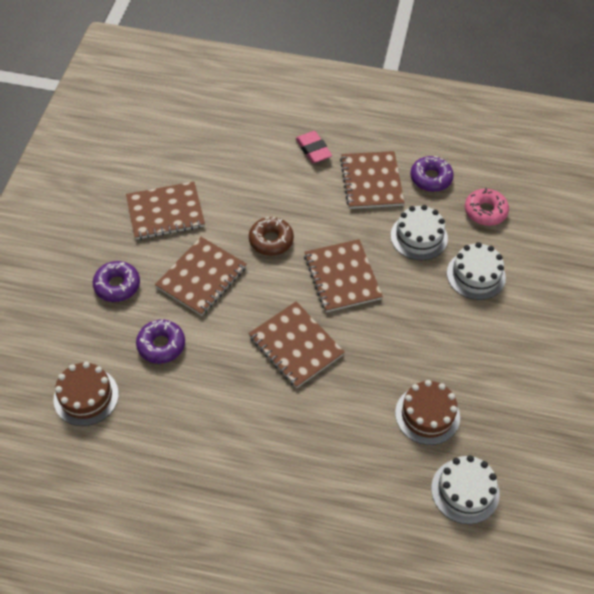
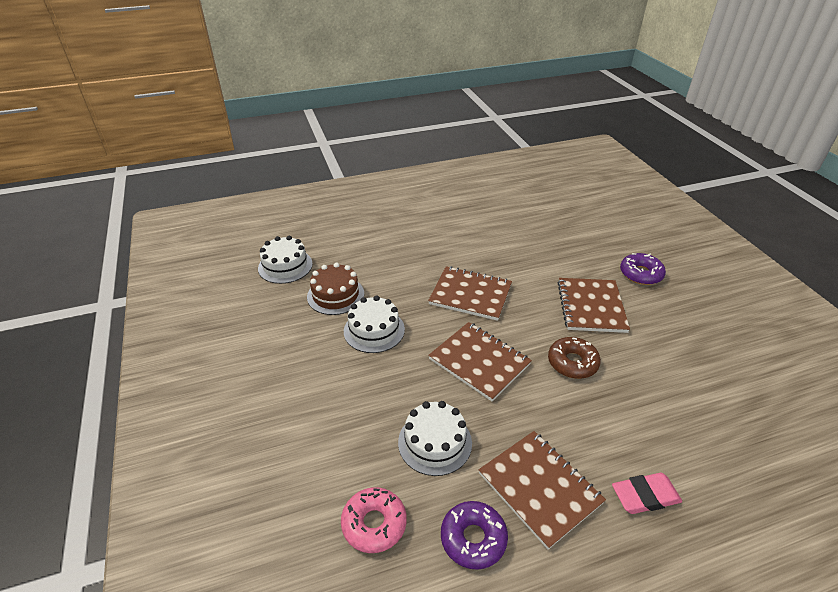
camera: 150 degrees right, 15 degrees down
(86, 396) = (572, 215): brown cake -> none
(161, 345) = (563, 255): purple donut -> none
(165, 212) = (686, 341): brown notebook -> none
(313, 150) = (645, 496): pink eraser -> pink eraser turned 45 degrees counterclockwise
(476, 275) = (348, 429): white cake -> white cake (374, 330)

